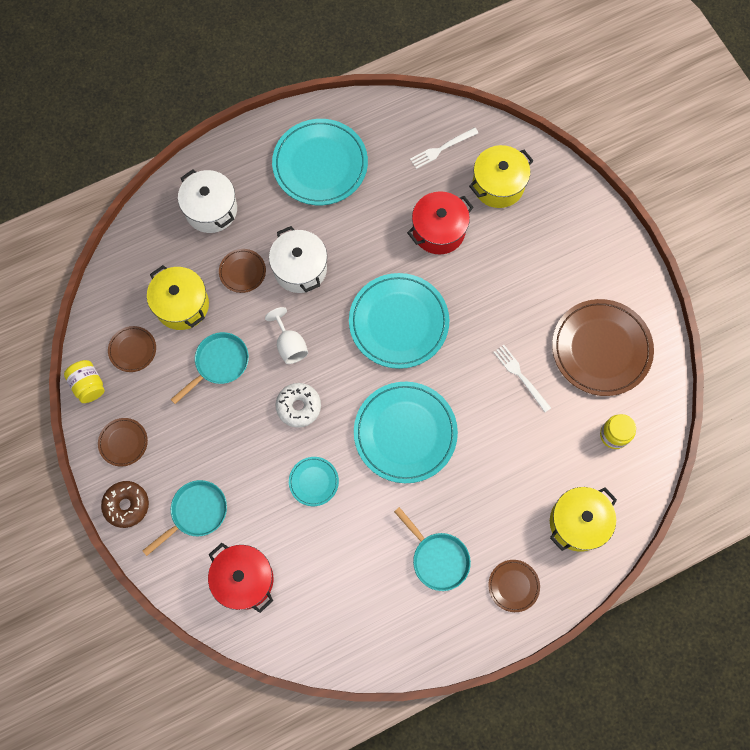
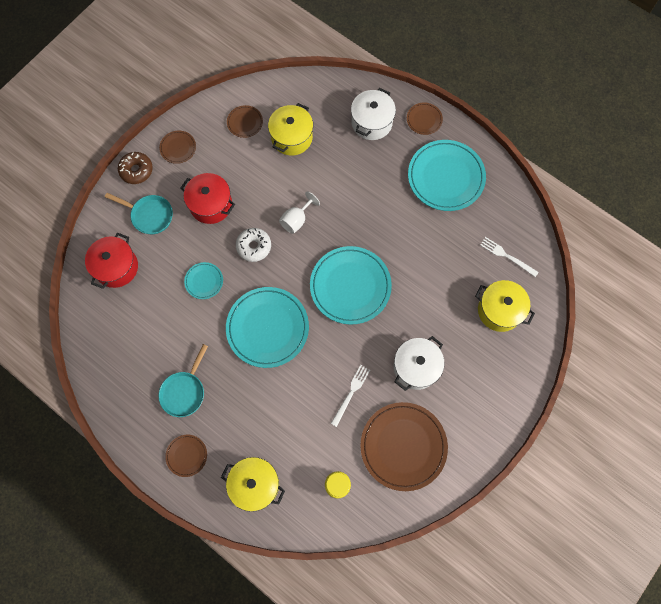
camera: 65 degrees right, 0 degrees up
(88, 385) = (207, 108): yellow jar -> none
(219, 363) = (261, 181): turquoise pan -> none
(242, 272) = (336, 164): brown plate -> brown plate (424, 119)
(300, 269) = (357, 200): white pot -> white pot (416, 367)
(438, 231) = (438, 283): red pot -> red pot (211, 205)

